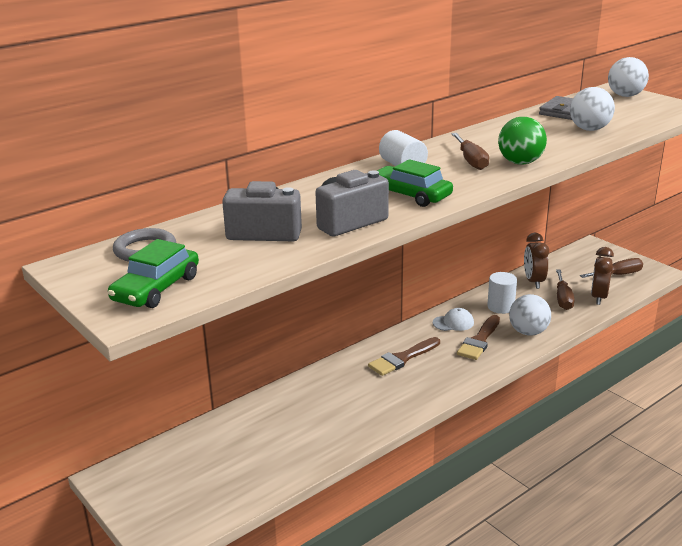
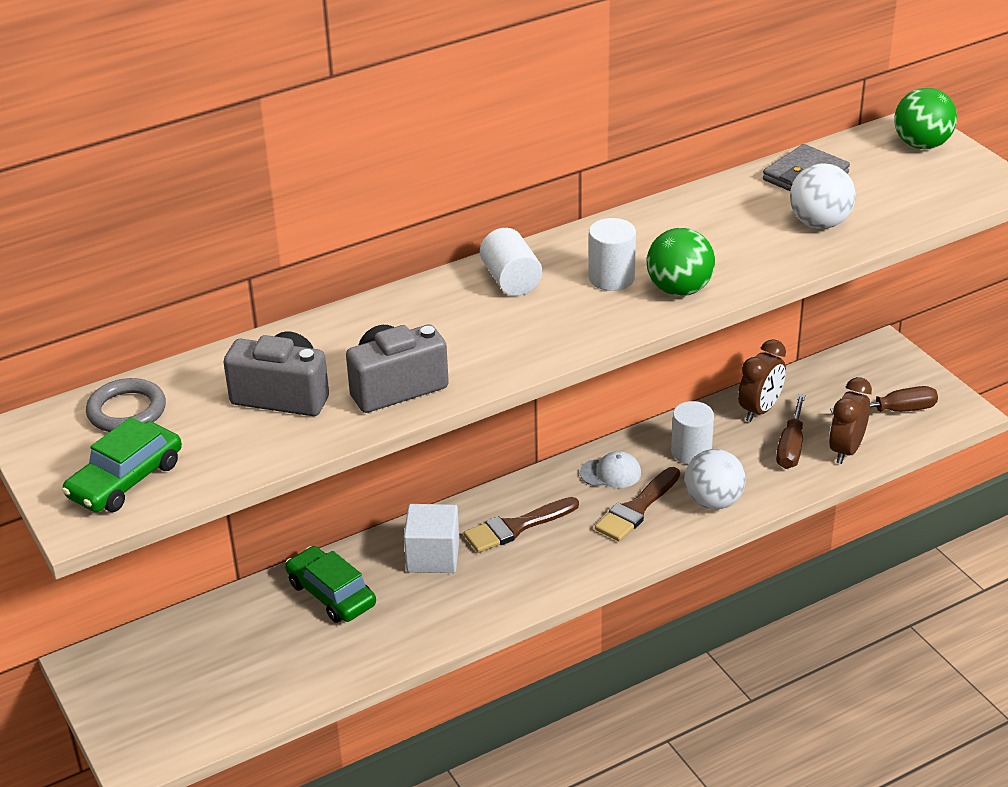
camera: 10 degrees right, 10 degrees up
(350, 381) = (433, 556): none -> white cube
(410, 195) = (497, 342): green car -> green car (331, 594)
(471, 161) = (611, 278): brown screwdriver -> white cylinder
(533, 282) = (760, 410): brown clock -> brown clock turned 150 degrees counterclockwise
(625, 96) = (921, 145): white ball -> green ball

